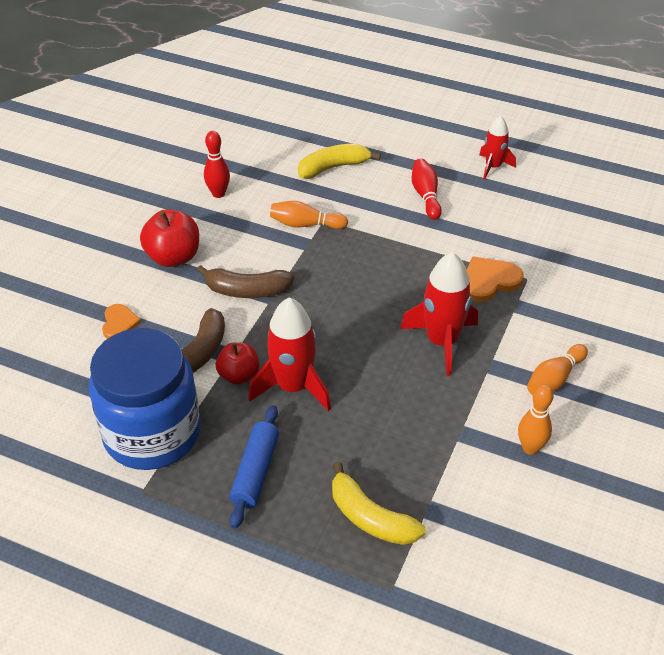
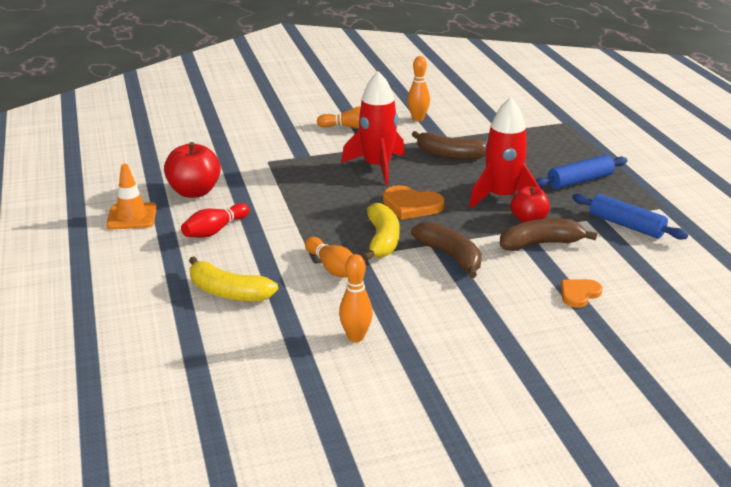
camera: 130 degrees left, 15 degrees down
(152, 434) = (626, 225): blue jar -> blue rolling pin
(173, 257) = (473, 312): red apple -> red apple (194, 192)
(218, 194) = (356, 337): red bowling pin -> orange bowling pin
(370, 517) = (540, 140): yellow banana -> yellow banana (382, 240)
(414, 412) = (450, 155): none -> brown banana
(489, 281) = (291, 172): orange heart -> orange heart (411, 205)
(493, 167) = (132, 216): red rocket -> orange traffic cone

